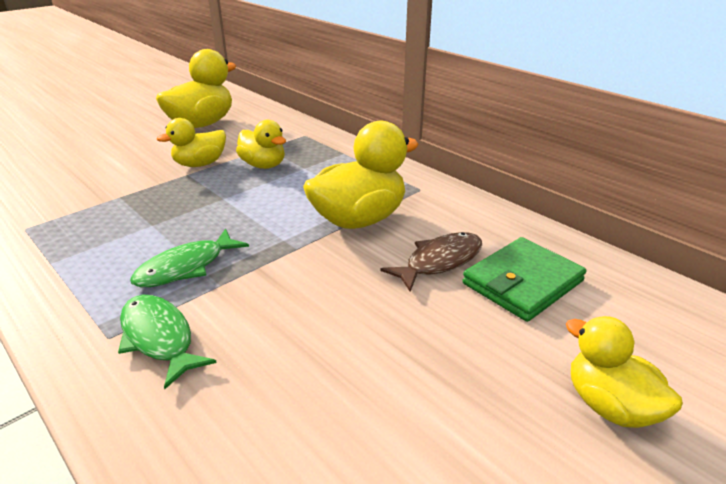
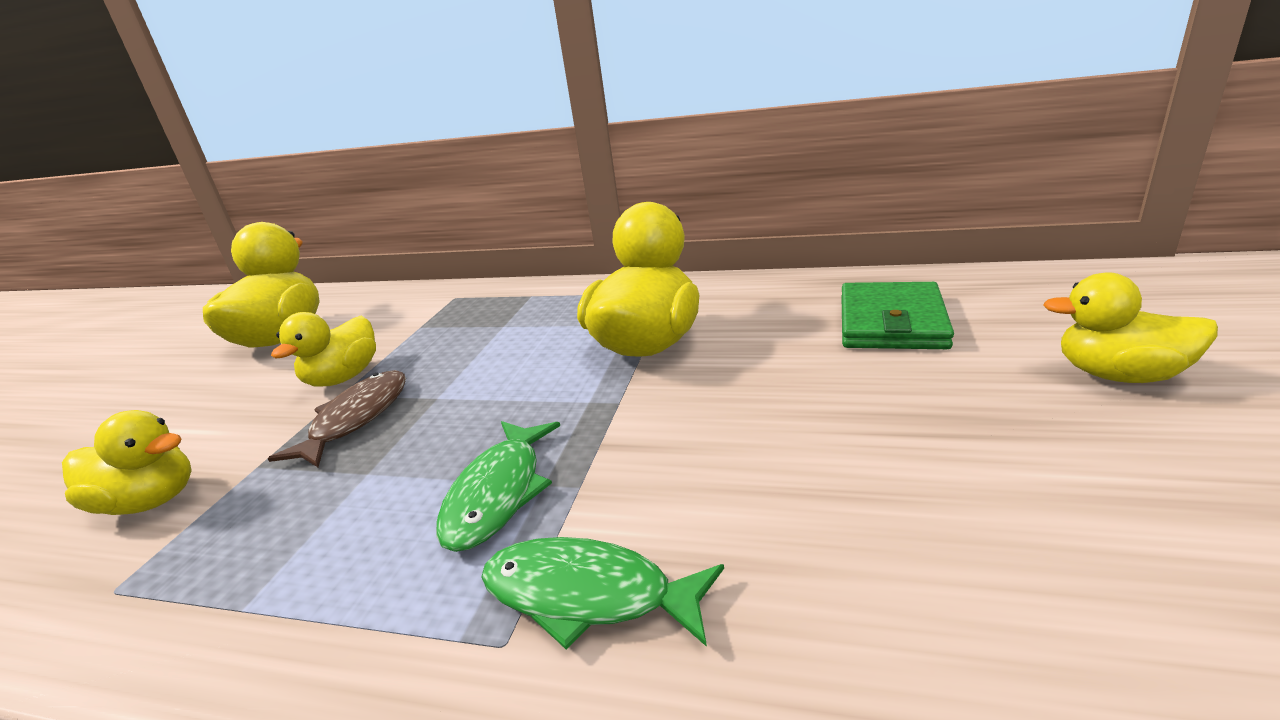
camera: 30 degrees left, 5 degrees down
(263, 165) = (443, 344): yellow duck -> yellow duck (150, 501)
(439, 261) = (792, 341): brown fish -> brown fish (356, 419)

